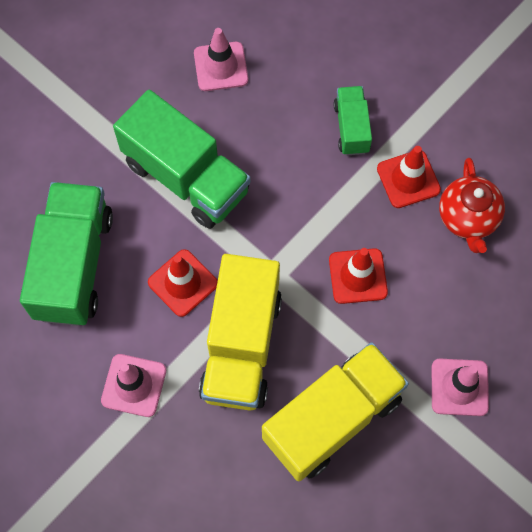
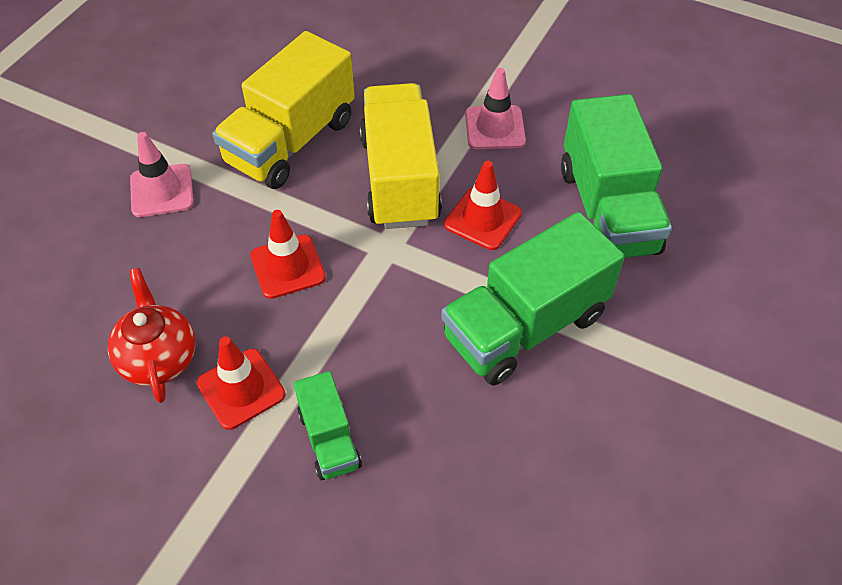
camera: 165 degrees right, 15 degrees down
(186, 177) = (525, 326): green truck -> green truck turned 60 degrees counterclockwise
(221, 67) = (539, 484): pink traffic cone -> none

